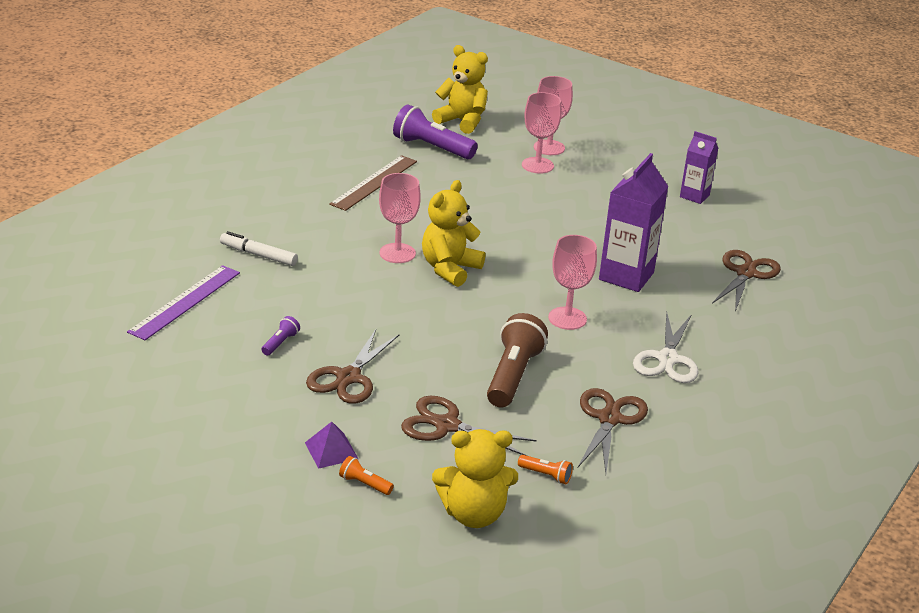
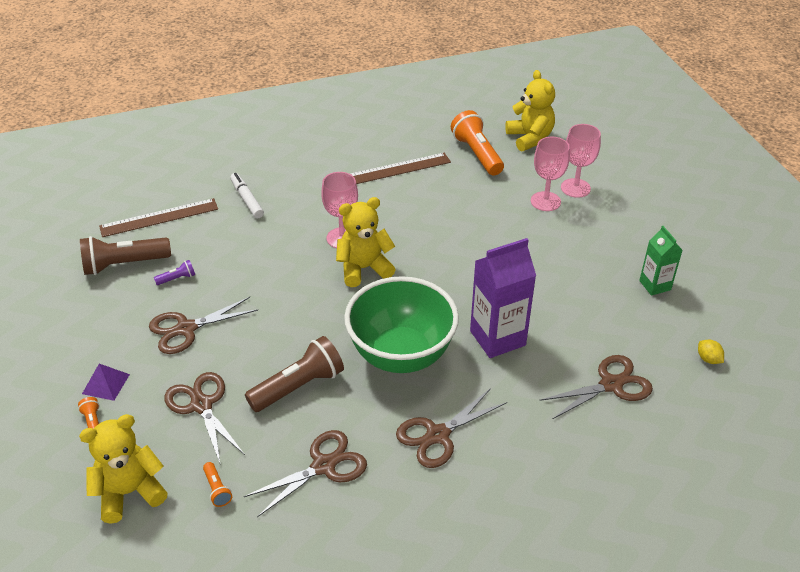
camera: 40 degrees right, 10 degrees up
(185, 302) = (159, 217): purple ruler -> brown ruler
(205, 353) = (124, 264): none -> brown flashlight
(432, 148) = (477, 154): purple flashlight -> orange flashlight
(473, 514) = (130, 492): yellow teddy bear -> yellow teddy bear turned 120 degrees clockwise
(567, 318) = (401, 355): pink goblet -> green bowl
(667, 359) = (438, 435): white scissors -> brown scissors
(694, 196) = (655, 285): purple carton -> green carton
(788, 230) = (708, 359): none -> yellow lemon

